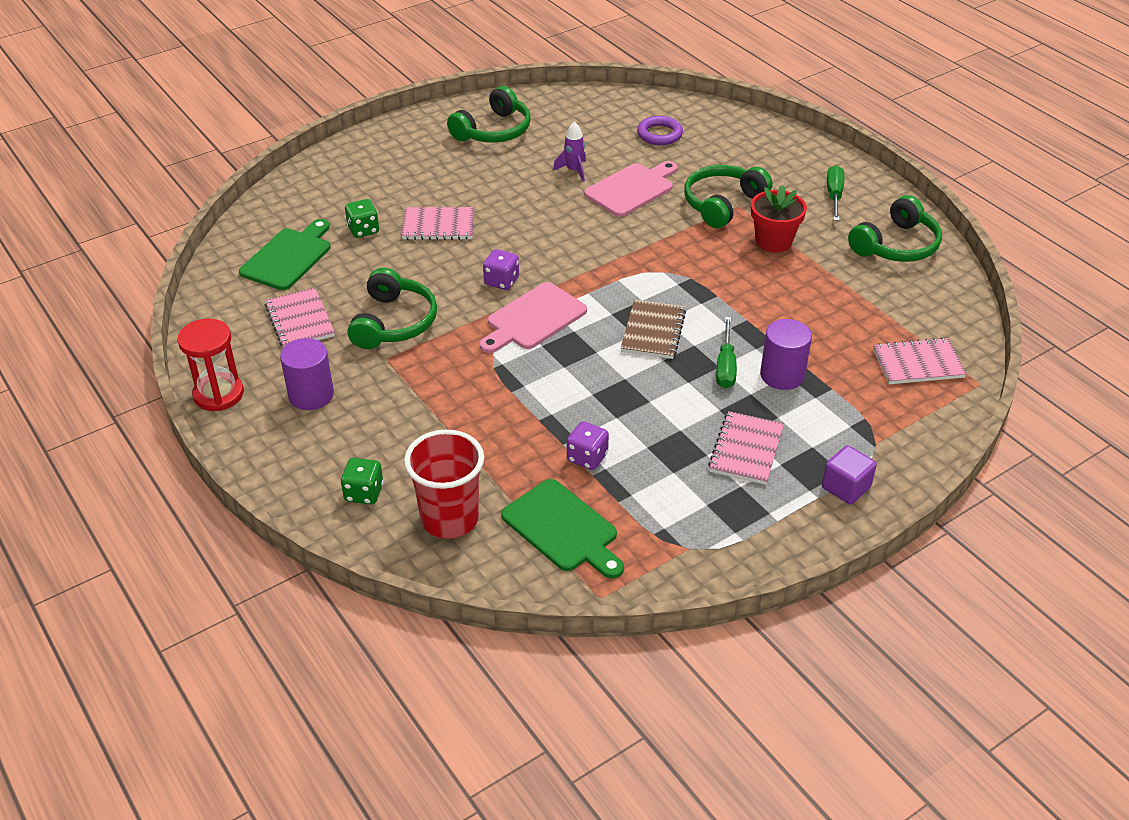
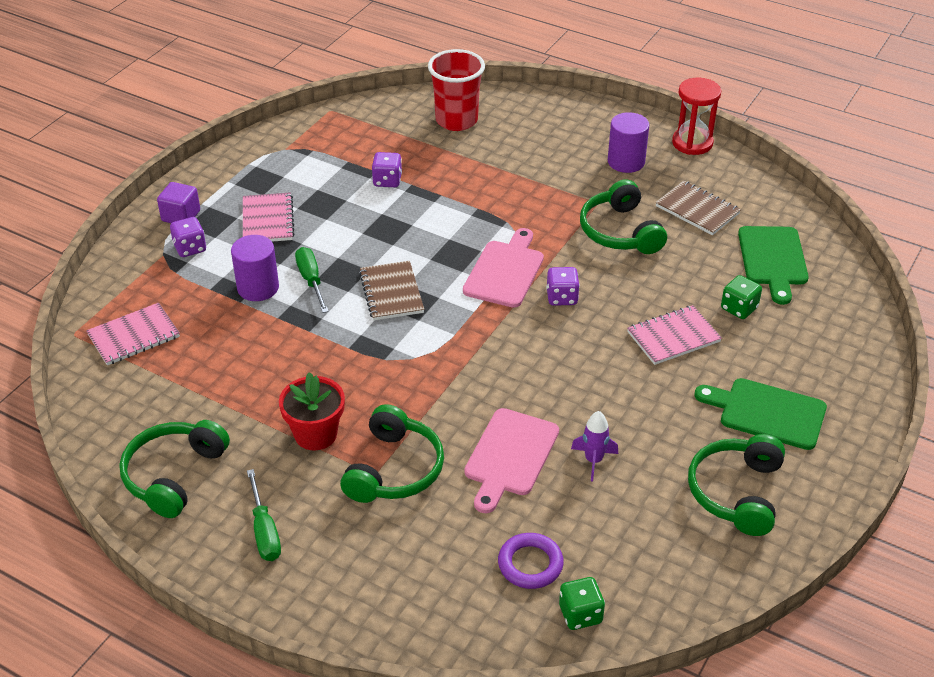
camera: 155 degrees right, 0 degrees up
(300, 320) = (697, 210): pink notebook -> brown notebook
(364, 493) = (526, 118): green dice -> green dice (580, 614)
(563, 529) = (377, 136): green cutting board -> green cutting board (767, 413)
(843, 442) = (190, 248): none -> purple dice

